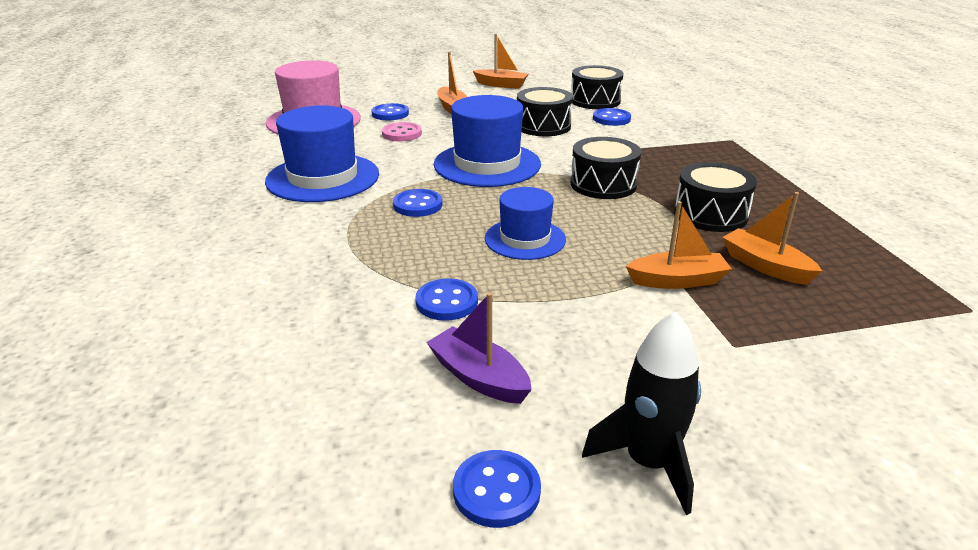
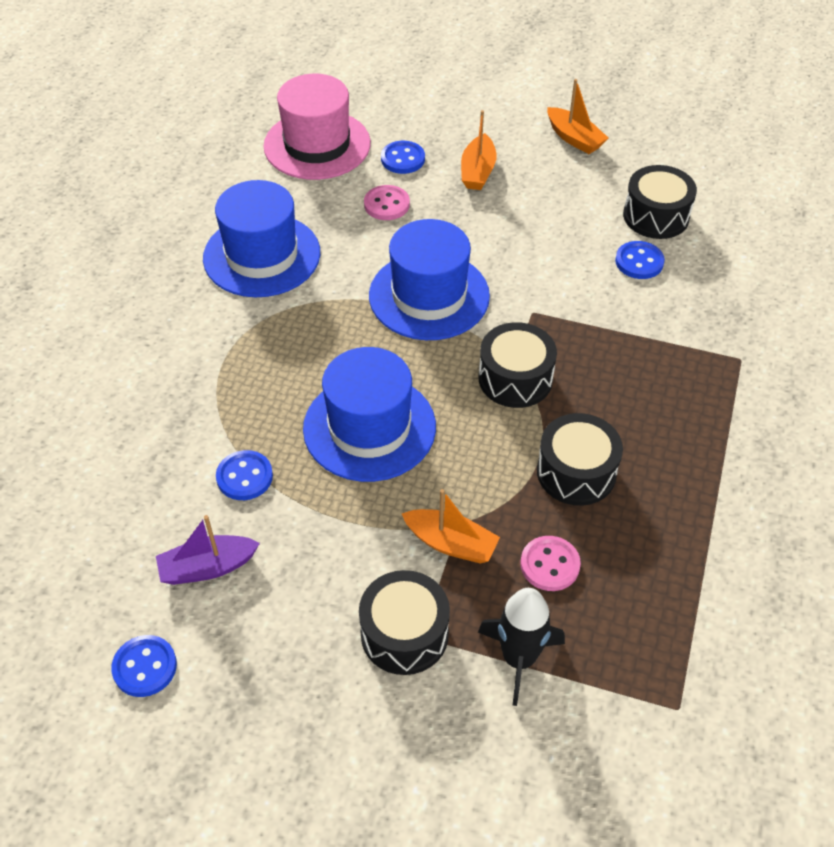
camera: 30 degrees right, 20 degrees up
(418, 205) = (315, 335): blue button -> none
(479, 377) = (207, 567): purple boat -> purple boat turned 90 degrees counterclockwise
(525, 239) = (369, 427): blue hat -> blue hat, size x1.62
(543, 126) = (547, 247): black drum -> black drum (404, 634)
(648, 463) = (254, 700): black rocket -> black rocket (519, 658)
(765, 266) = (550, 565): orange boat -> pink button

